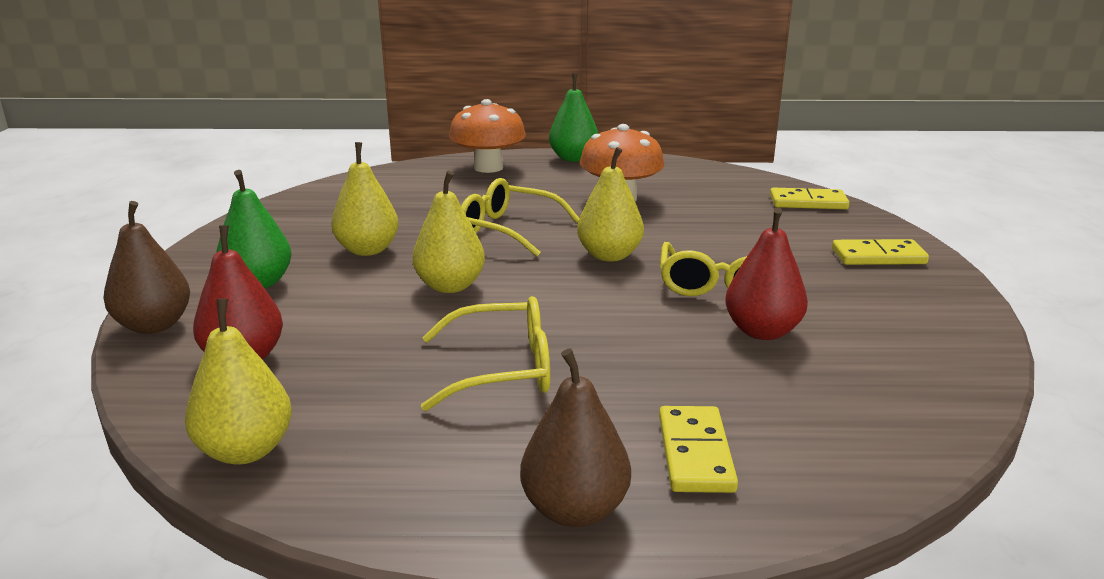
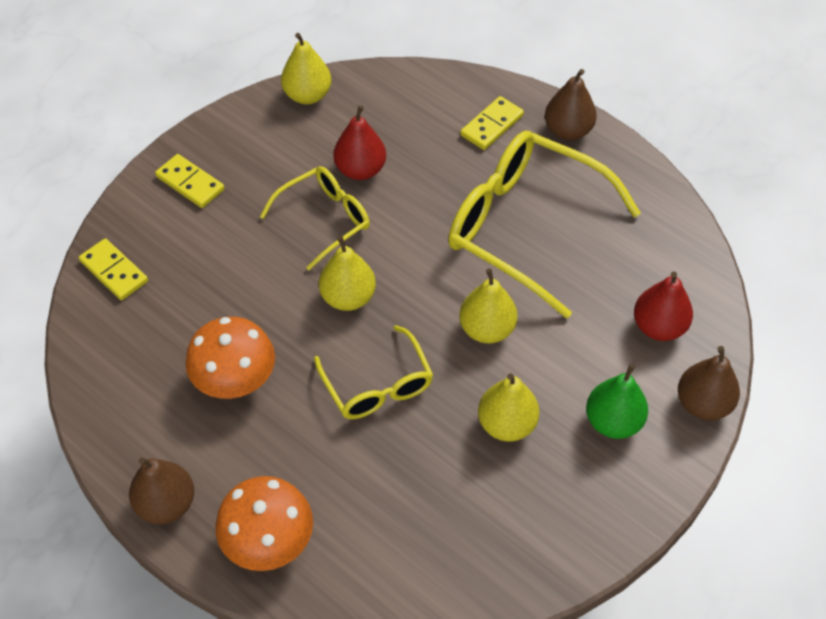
camera: 140 degrees left, 30 degrees up
(246, 450) = (686, 245): yellow pear -> yellow pear (307, 95)
(503, 369) = (524, 227): yellow glasses -> yellow glasses, size x1.78
(573, 158) = (166, 504): green pear -> brown pear

